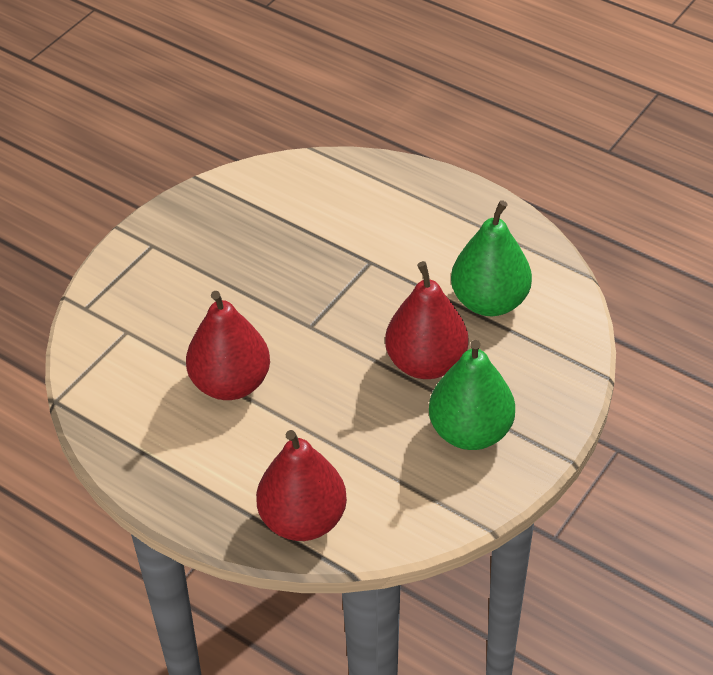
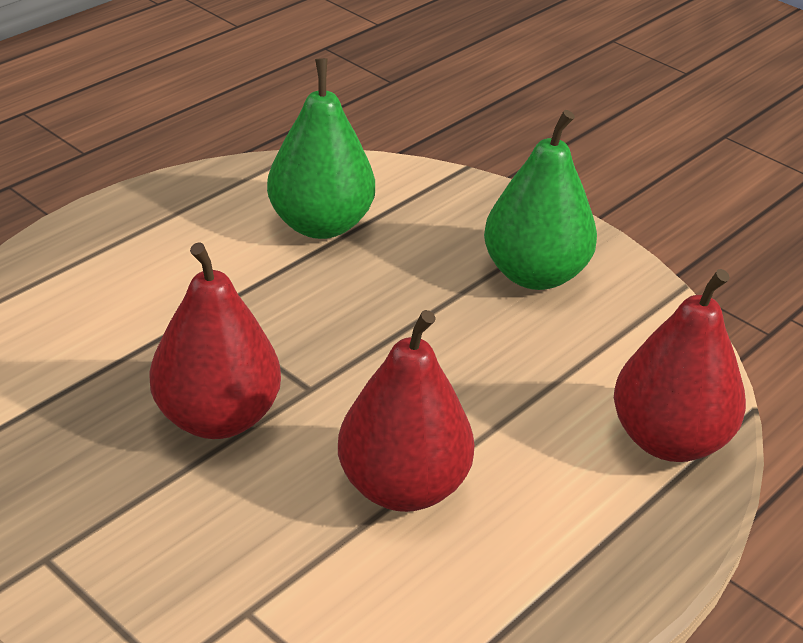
camera: 85 degrees left, 10 degrees down
(426, 363) = (412, 291): red pear -> red pear (217, 417)

